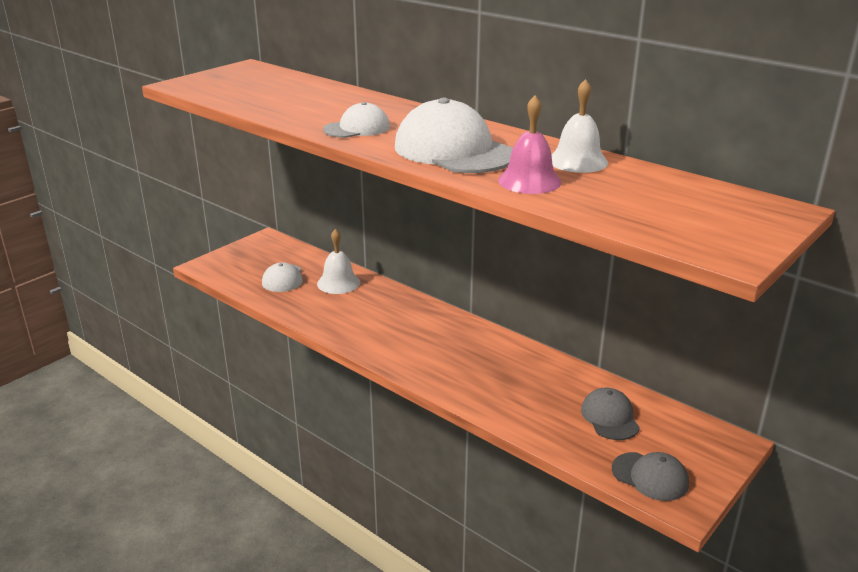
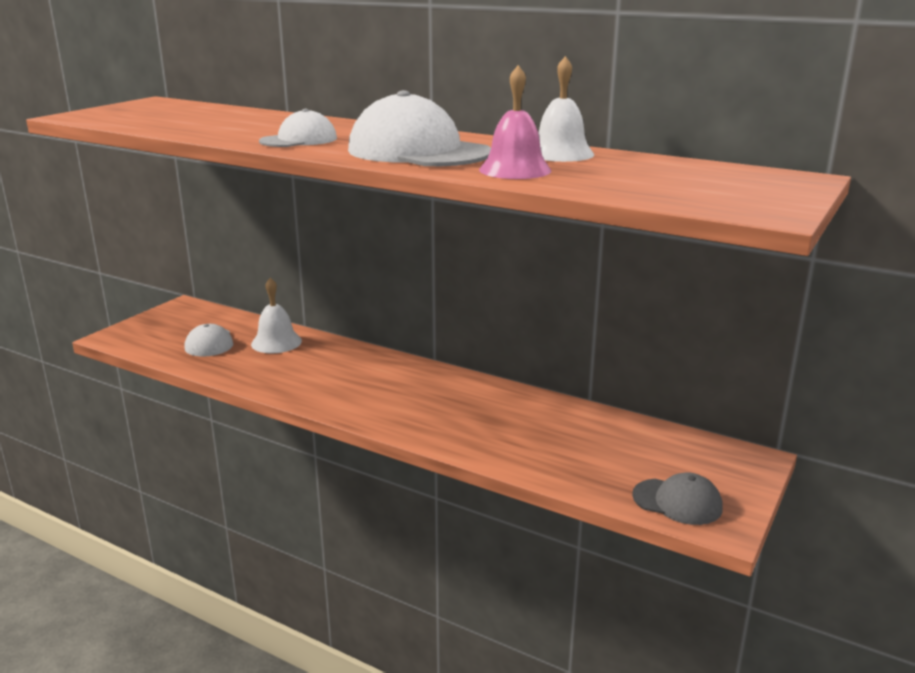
camera: 10 degrees left, 5 degrees down
(610, 417) = (616, 447): grey cap -> none

